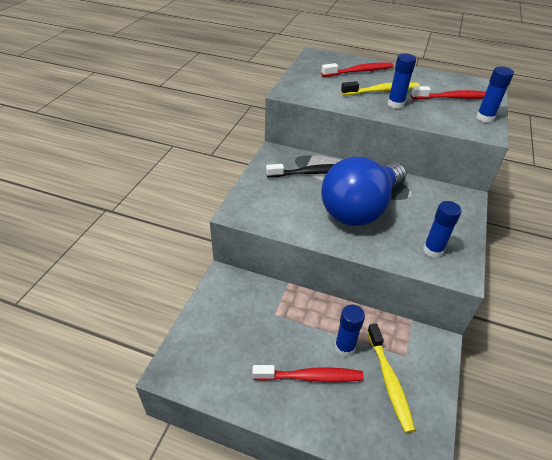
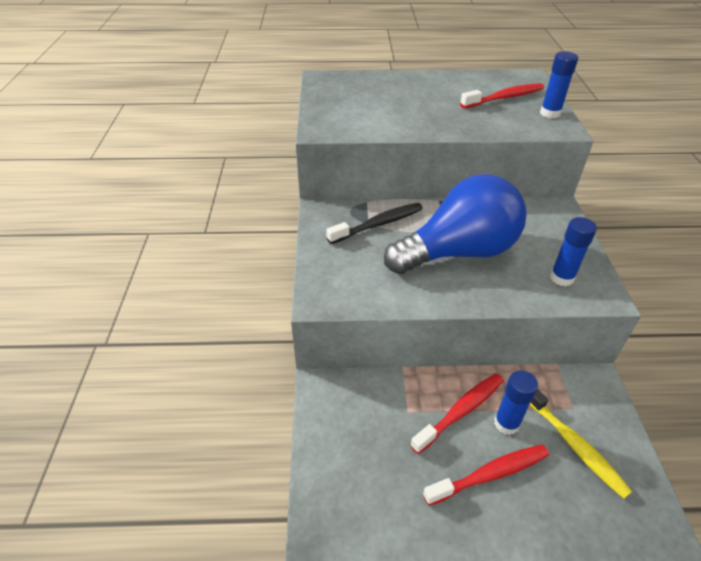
camera: 20 degrees left, 0 degrees up
(359, 71) = (385, 88): red toothbrush -> red toothbrush (461, 411)
(360, 209) = (459, 252): blue light bulb -> blue light bulb turned 135 degrees counterclockwise
(382, 91) = (425, 106): yellow toothbrush -> none
(395, 104) = (450, 118): blue glue stick -> none

